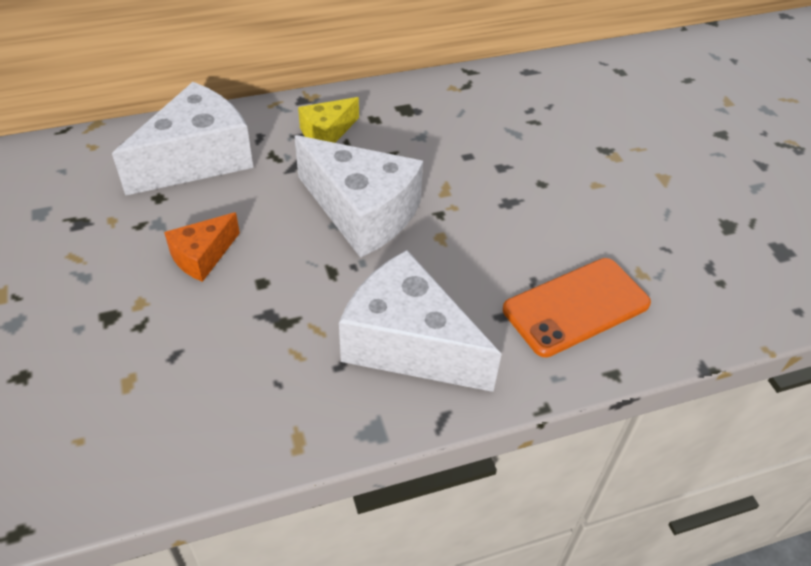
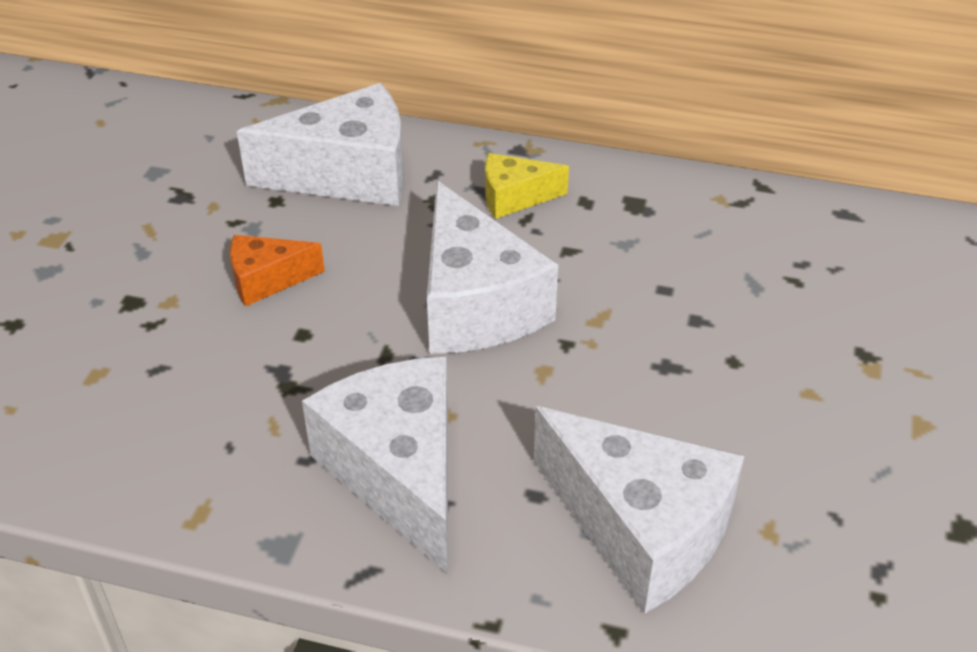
camera: 35 degrees right, 5 degrees down
(576, 306) = (640, 529): orange phone -> white cheese

